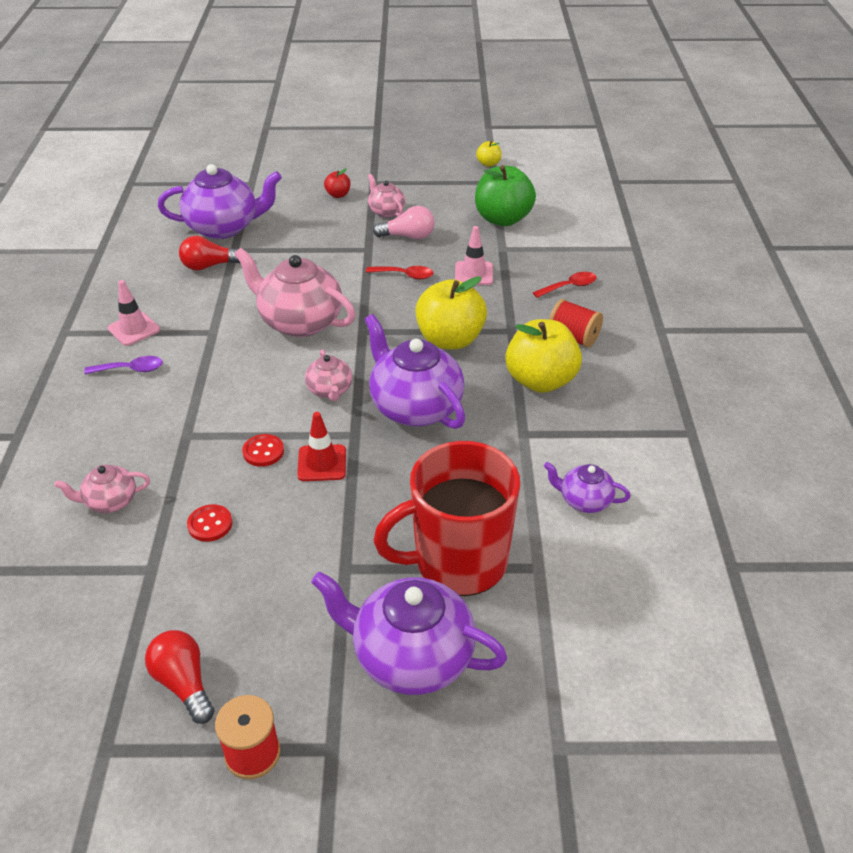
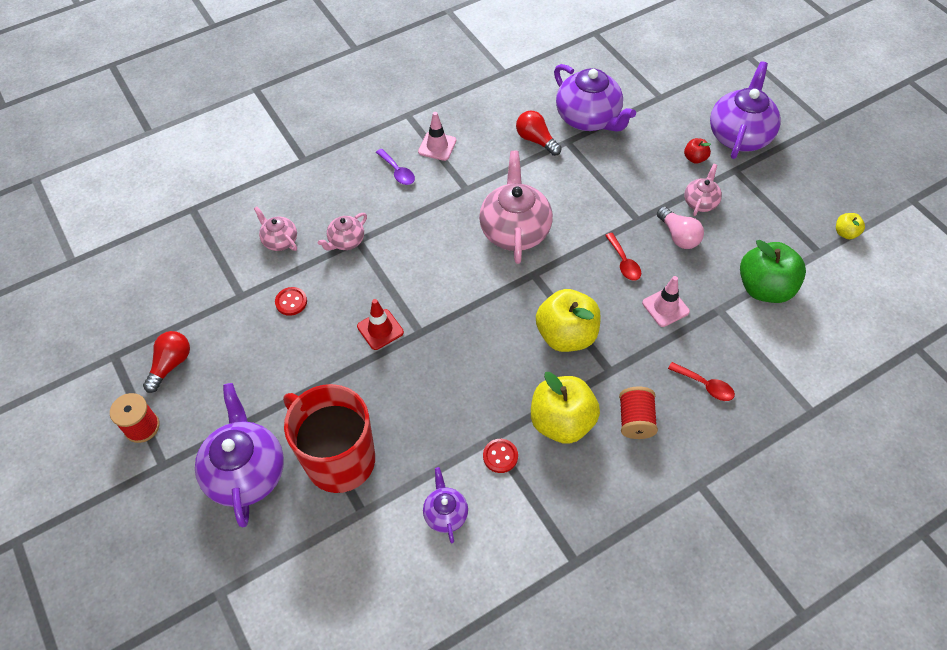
camera: 60 degrees right, 15 degrees up
(263, 451) = (370, 290): red button -> red button (500, 456)
(330, 390) = (454, 292): pink teapot -> pink teapot (346, 241)
(415, 407) = (472, 353): purple teapot -> purple teapot (739, 135)

